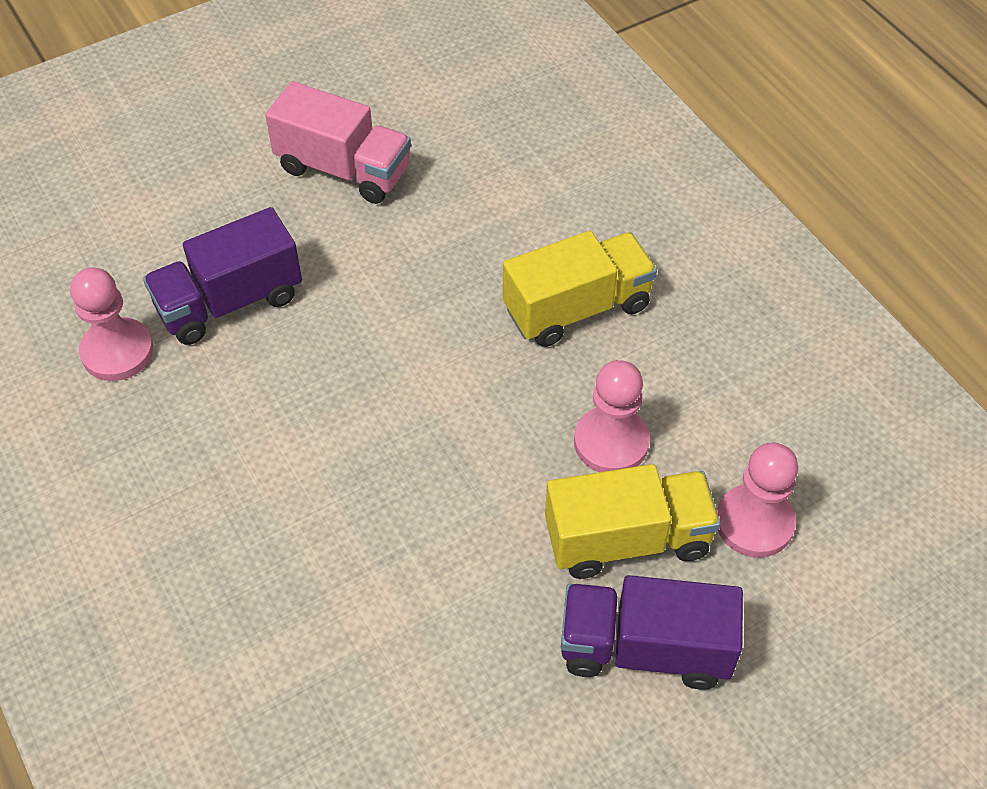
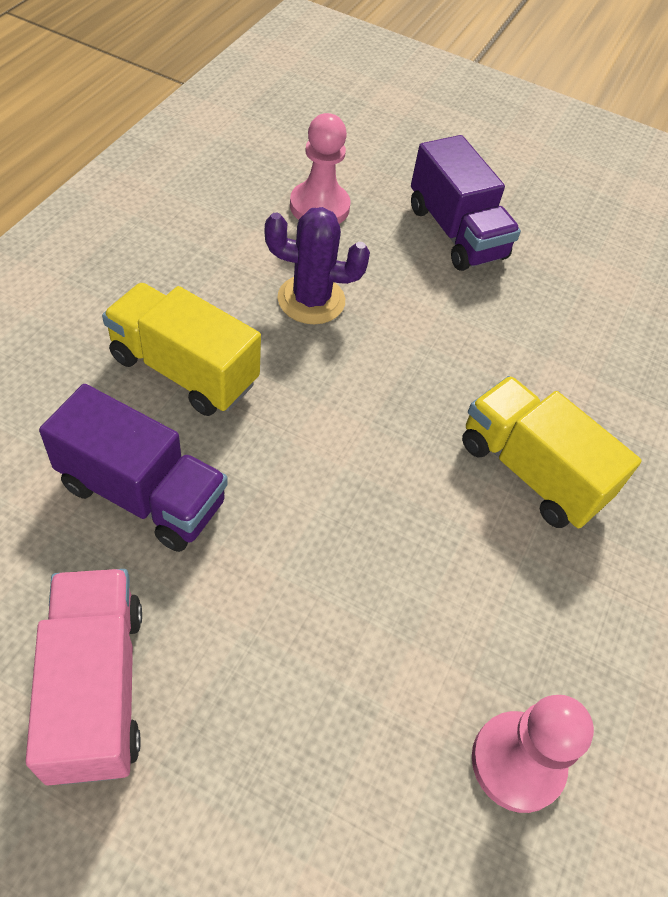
camera: 130 degrees left, 0 degrees up
(230, 302) = (373, 684): purple truck -> purple truck (142, 494)
(611, 442) = (311, 300): pink pawn -> purple cactus
(627, 539) = (386, 265): yellow truck -> yellow truck (531, 471)

